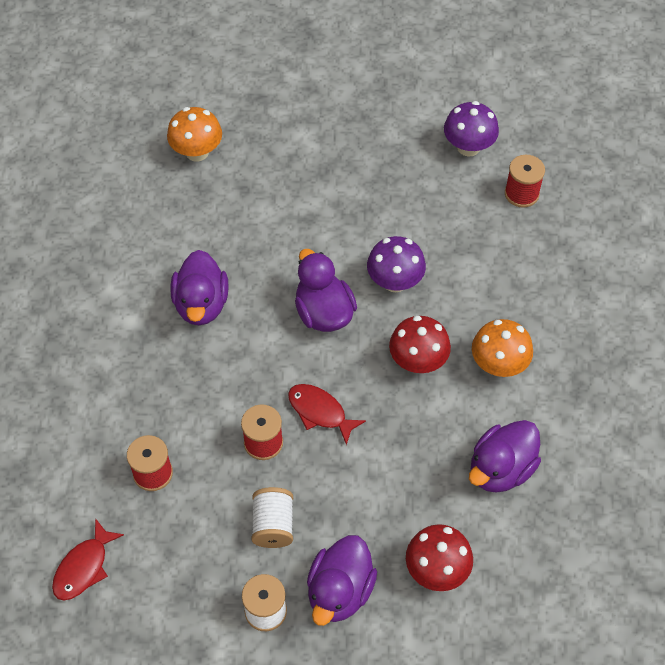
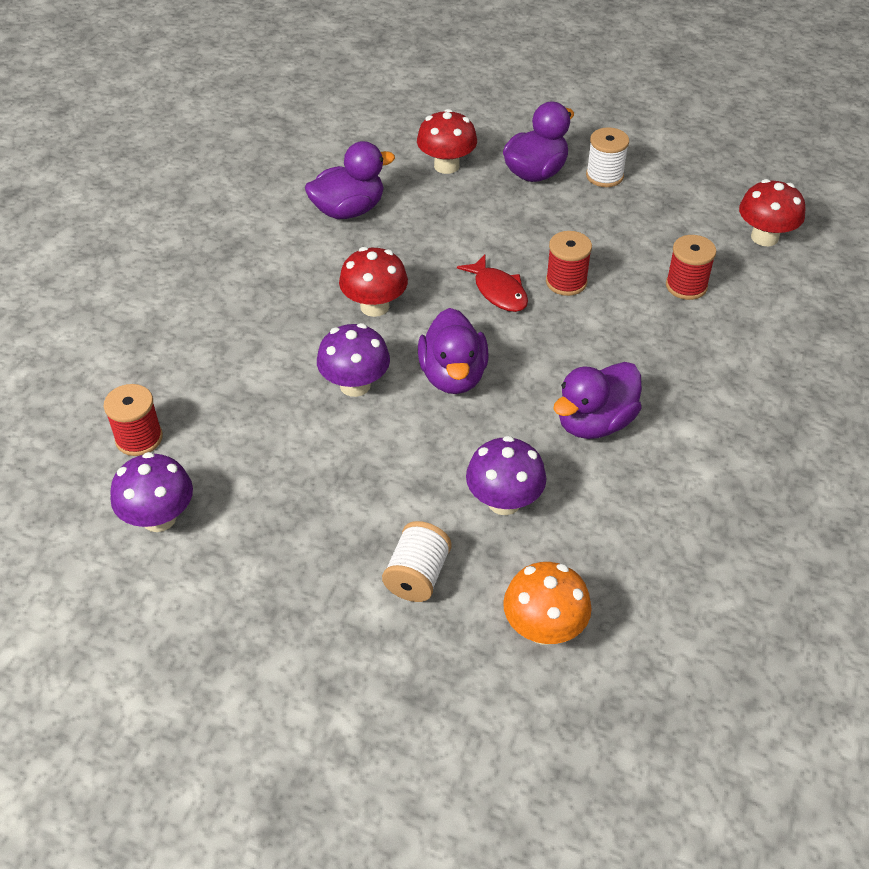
camera: 160 degrees left, 10 degrees down
(84, 567) = (764, 237): red fish -> red mushroom
(201, 304) = (594, 422): purple duck -> purple duck turned 150 degrees counterclockwise
(248, 223) = (504, 501): none -> purple mushroom
(273, 525) = (578, 223): white spool -> white spool (417, 576)
(498, 365) = (294, 283): orange mushroom -> none

